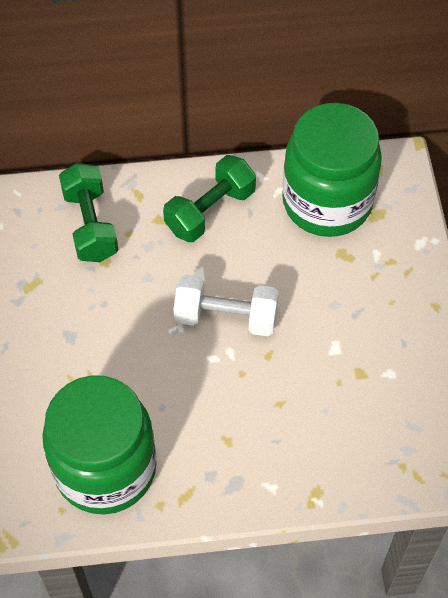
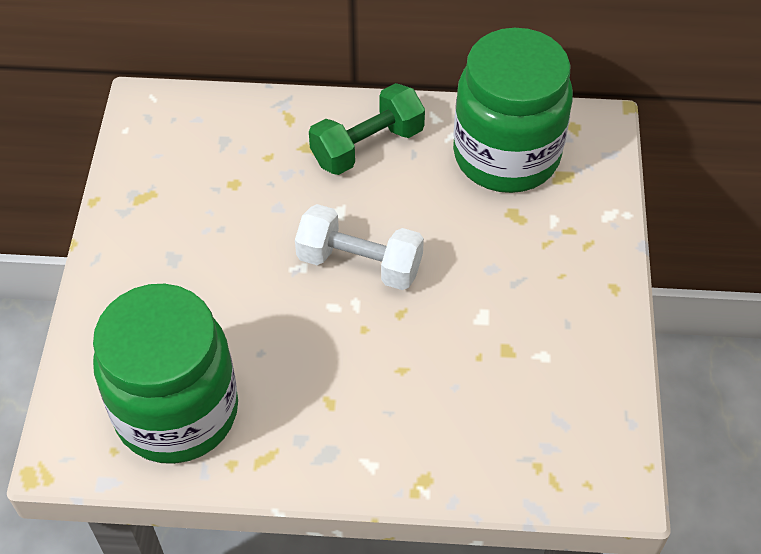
camera: 10 degrees right, 5 degrees down
(90, 225) = (226, 142): green dumbbell -> none

